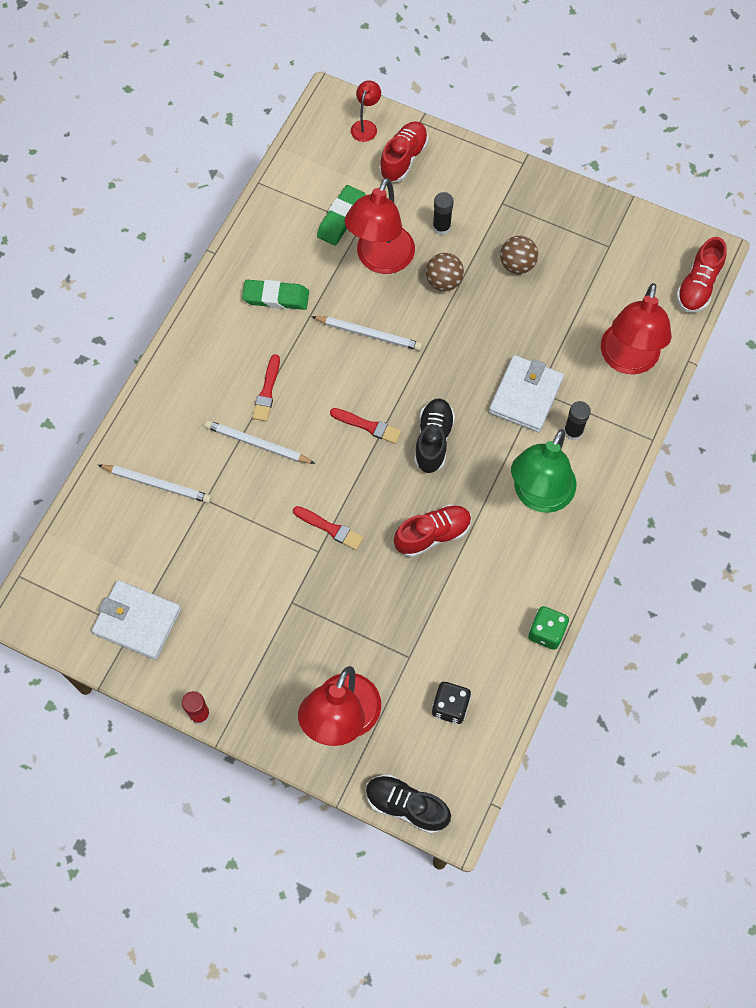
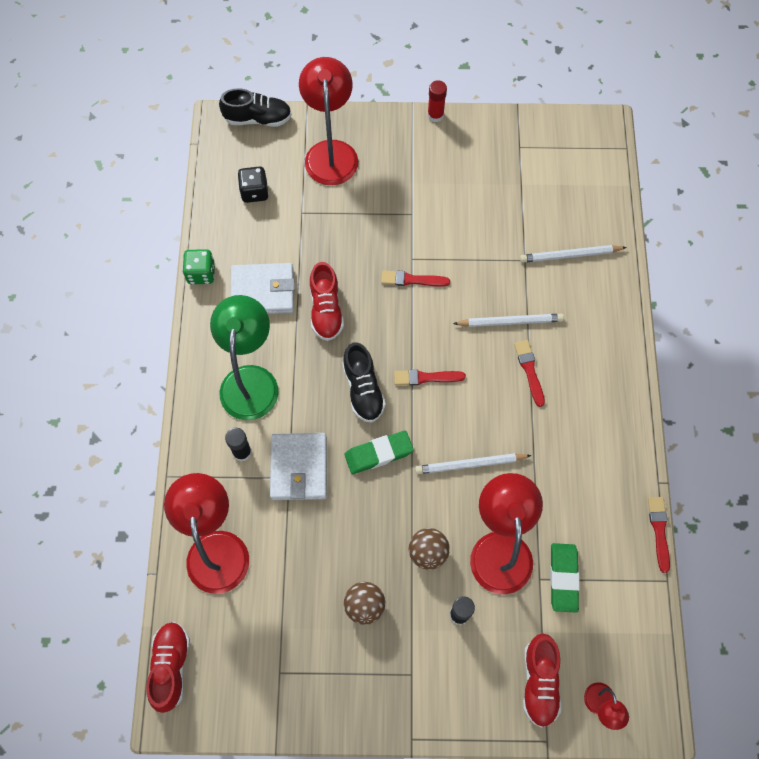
camera: 155 degrees right, 0 degrees up
(137, 621) = (519, 154): white wallet -> white wallet (263, 291)
(240, 218) = (659, 531): none -> red brush
(276, 297) = (575, 463): green eraser -> green eraser (378, 454)
(432, 535) = (326, 310): red shoe -> red shoe turned 45 degrees counterclockwise

